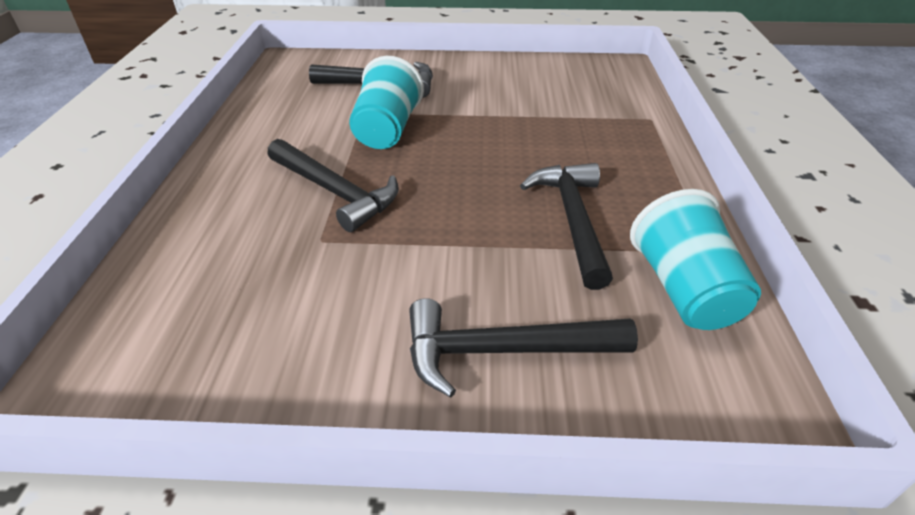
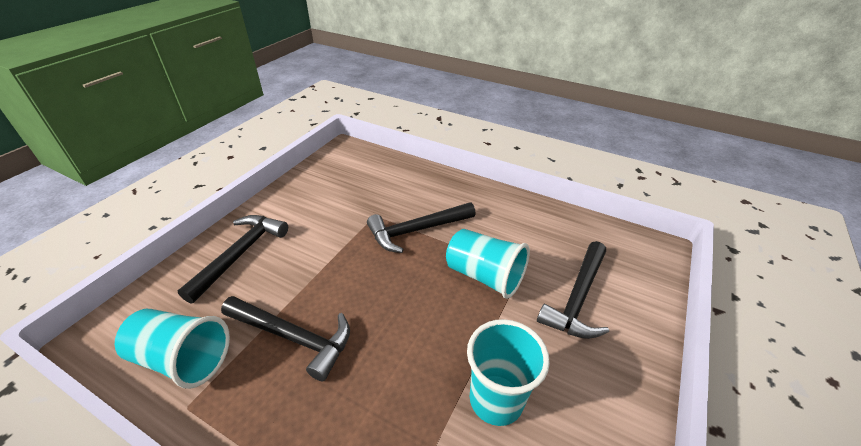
camera: 115 degrees right, 0 degrees up
(516, 103) = (496, 400): none -> turquoise cup

